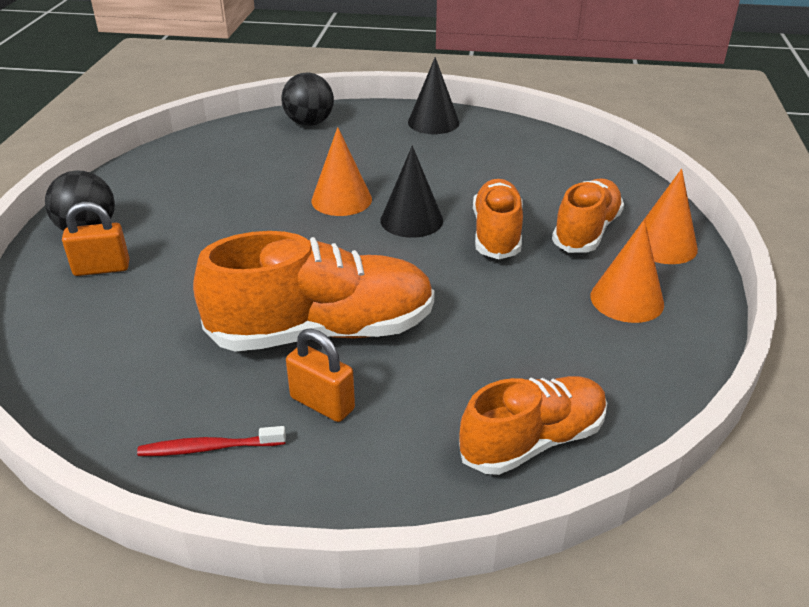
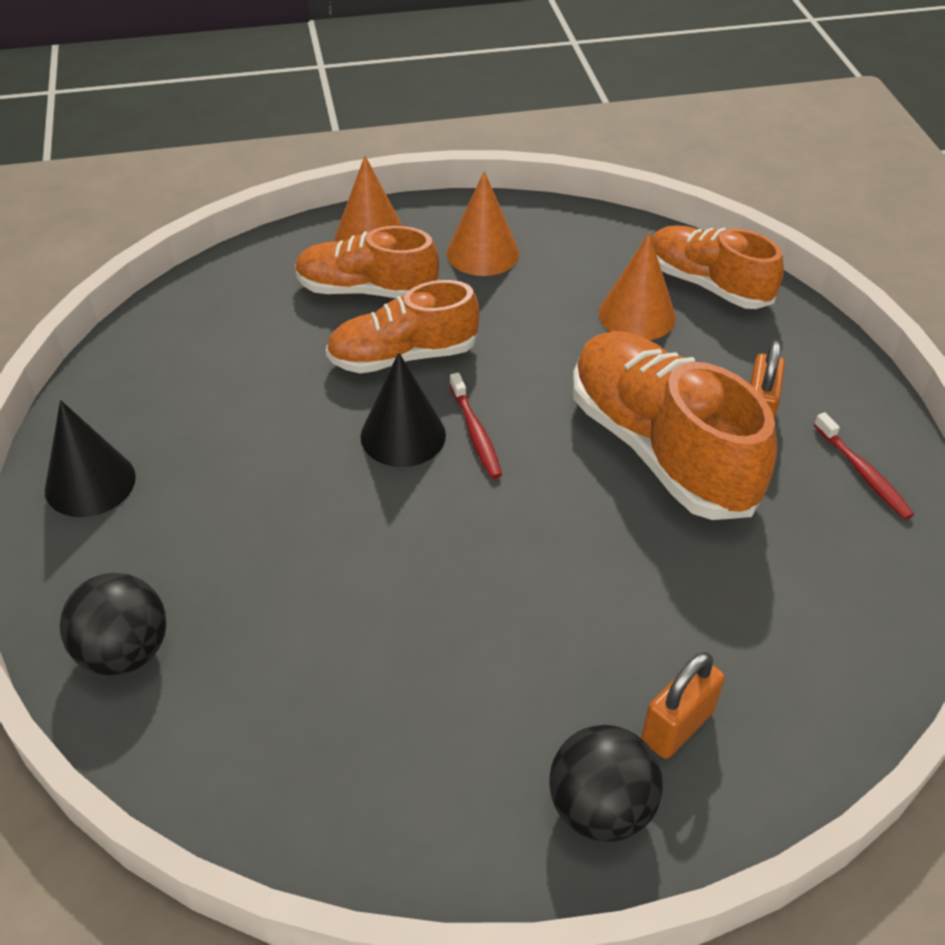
camera: 110 degrees left, 10 degrees up
(102, 268) = (677, 726): orange padlock -> orange padlock turned 75 degrees clockwise
(341, 200) = (379, 520): orange cone -> orange cone (637, 315)
(396, 249) = (475, 433): none -> red toothbrush

